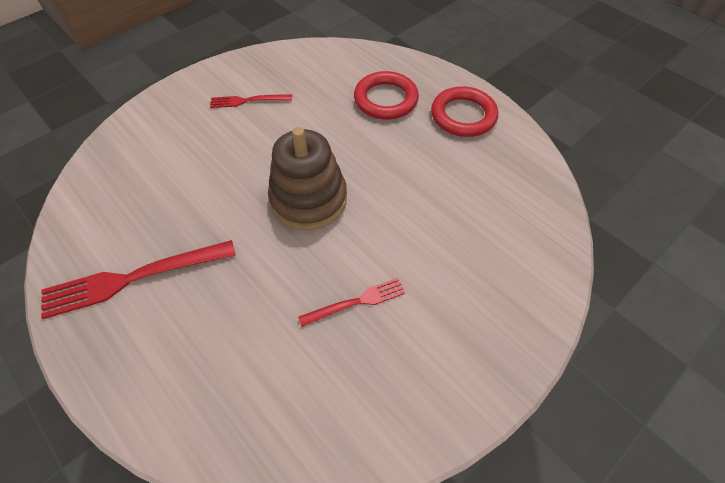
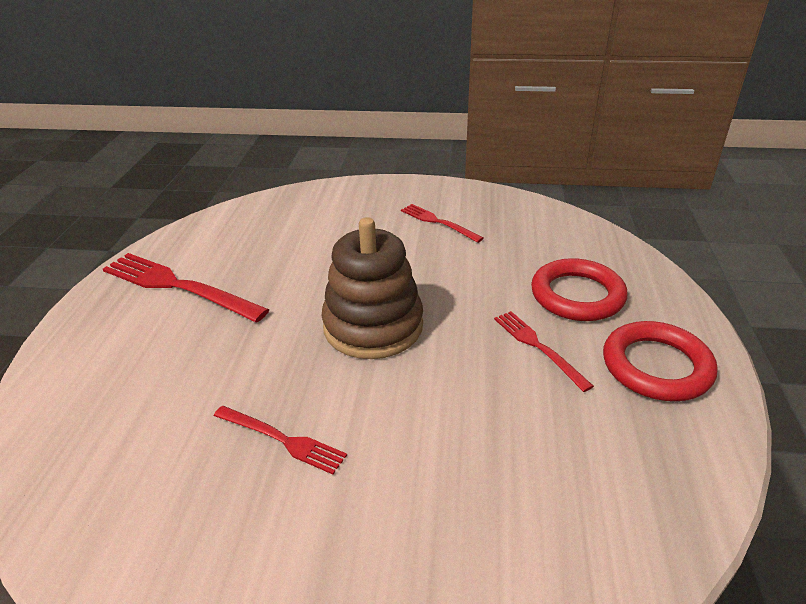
camera: 50 degrees right, 20 degrees down
(405, 144) = (538, 347): none -> red fork

